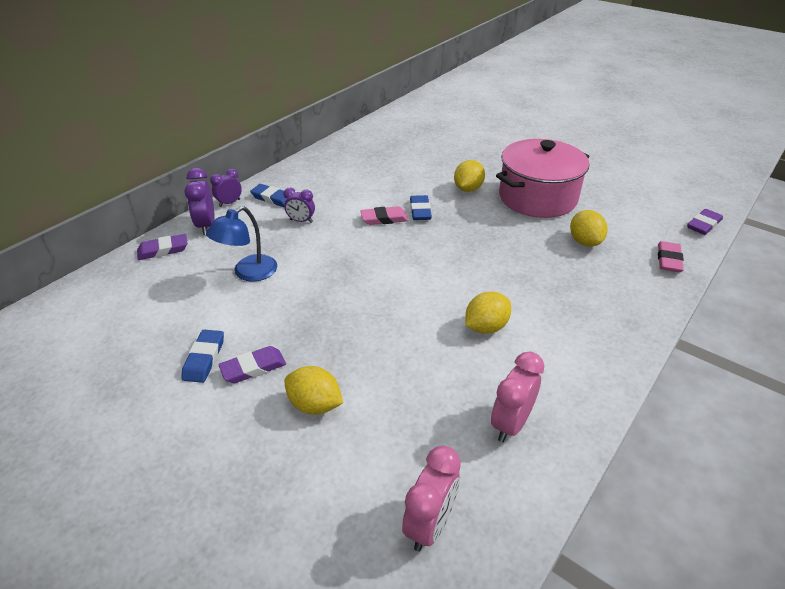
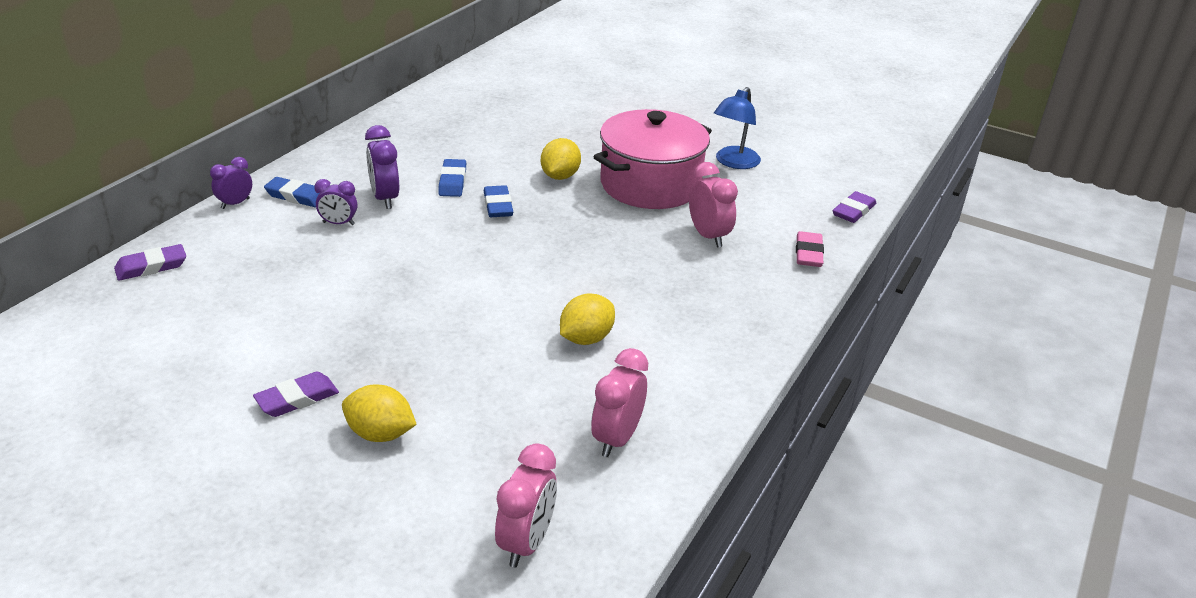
camera: 10 degrees left, 5 degrees down
(204, 358) = (231, 392): blue eraser -> blue eraser (452, 182)
(206, 225) = (207, 233): purple clock -> purple clock (385, 198)
(248, 273) = (275, 290): blue lamp -> blue lamp (733, 162)
(384, 219) = (450, 217): pink eraser -> none
(584, 242) = (708, 236): yellow lemon -> pink clock

